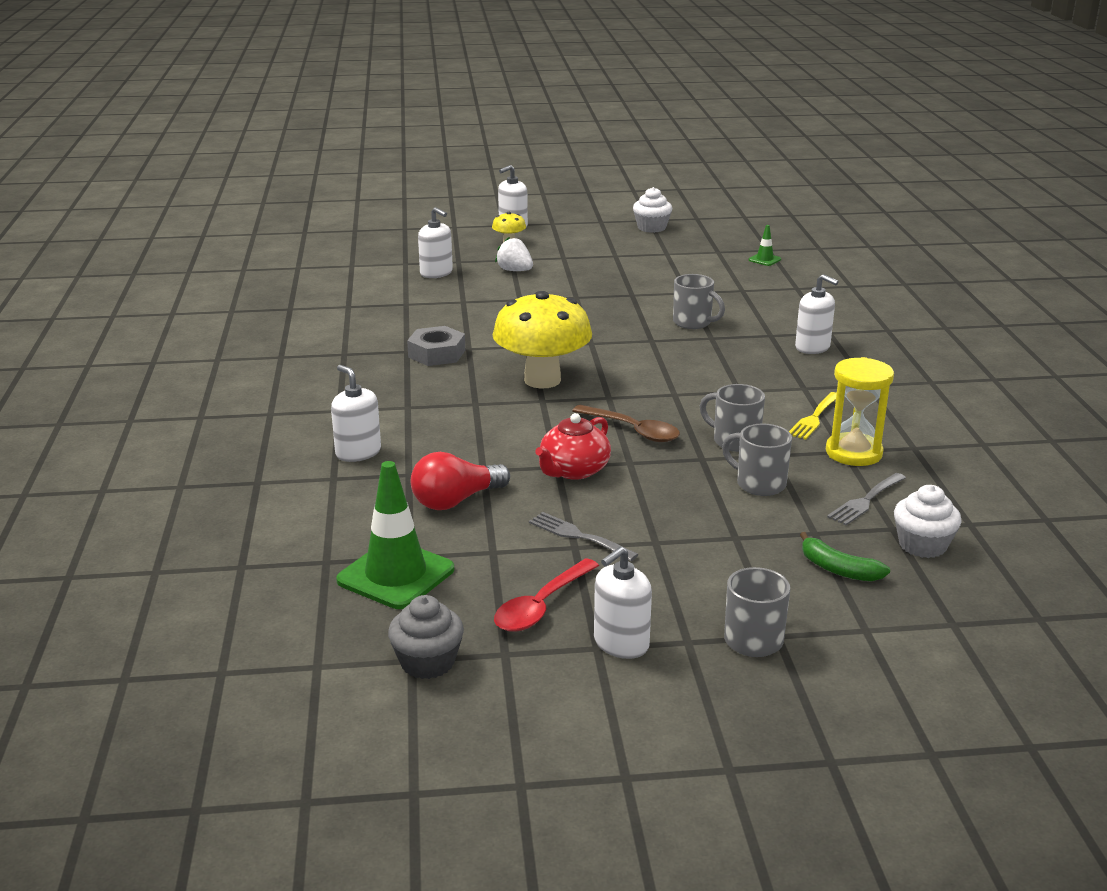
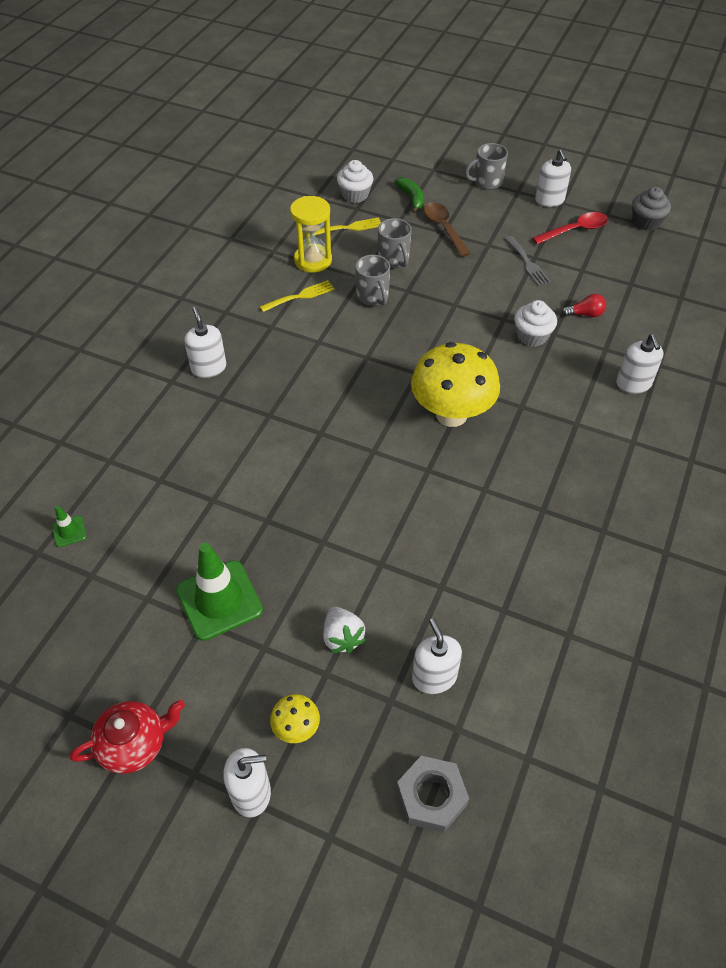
camera: 150 degrees left, 25 degrees up
(396, 575) = (643, 274): green traffic cone -> green traffic cone (219, 600)
(436, 354) = (518, 492): grey nut -> grey nut (431, 797)
(456, 501) = (585, 314): red light bulb -> red light bulb, size x0.59
(573, 470) = (495, 311): red teapot -> red teapot (134, 744)
(621, 643) = (549, 200): white soap dispenser -> white soap dispenser turned 90 degrees clockwise
(633, 430) = (429, 331): brown spoon -> brown spoon (444, 228)
(651, 228) = (91, 685): white cupcake -> white cupcake (532, 336)
(693, 323) = (261, 443): grey mug -> none
(865, 501) = (349, 227): grey fork -> yellow fork

